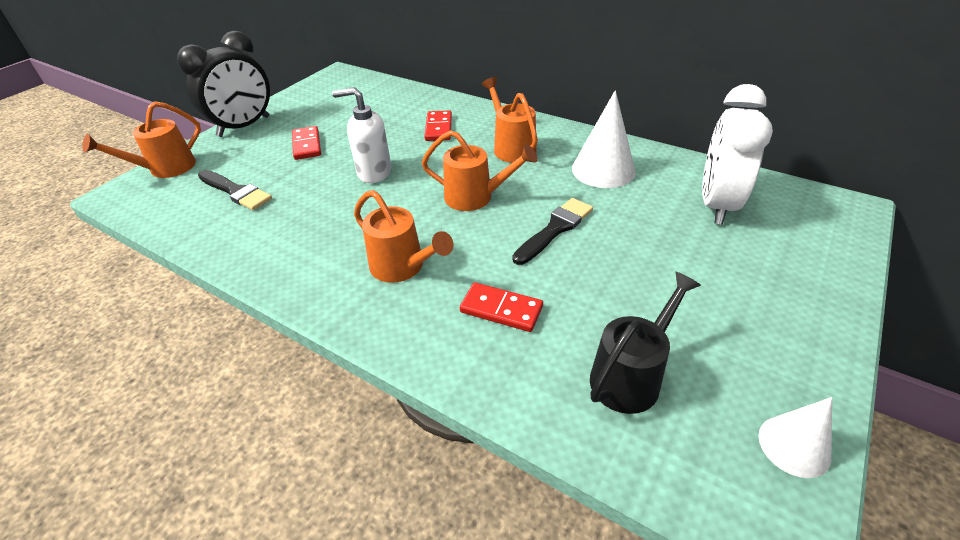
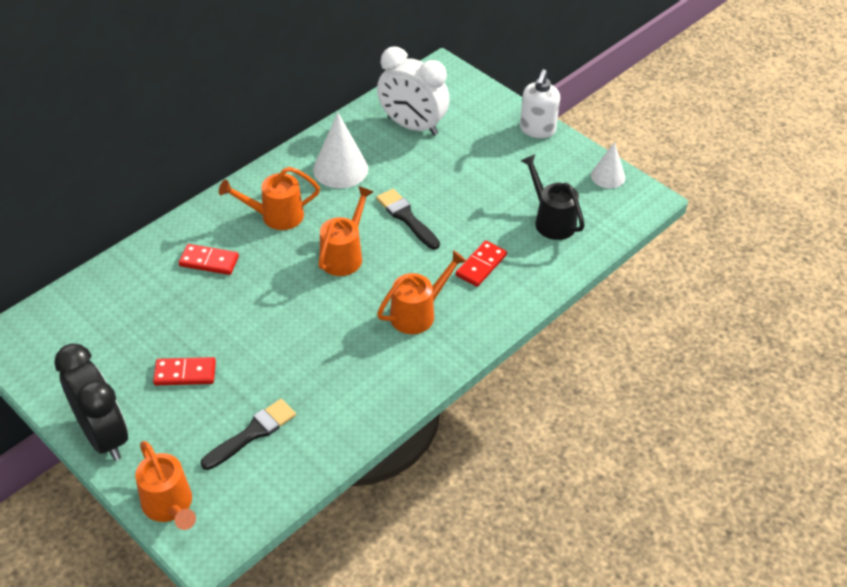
camera: 80 degrees left, 5 degrees up
(374, 172) = (270, 320): white soap dispenser -> white soap dispenser (537, 130)

